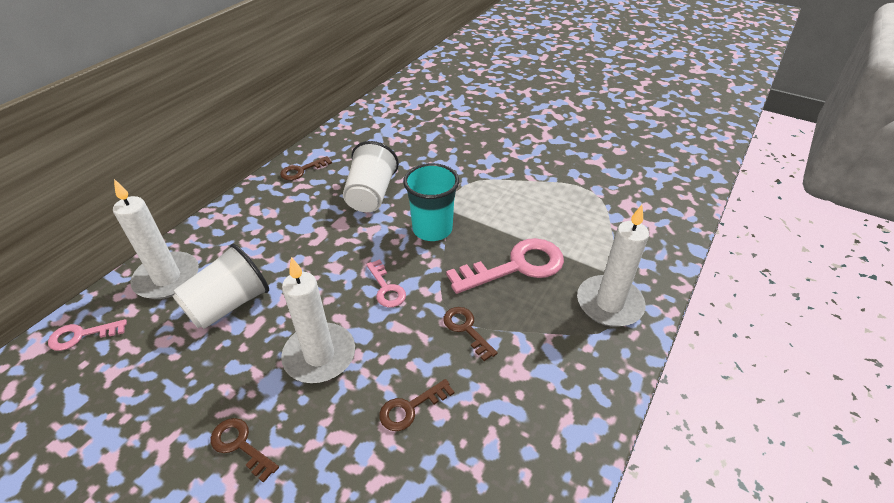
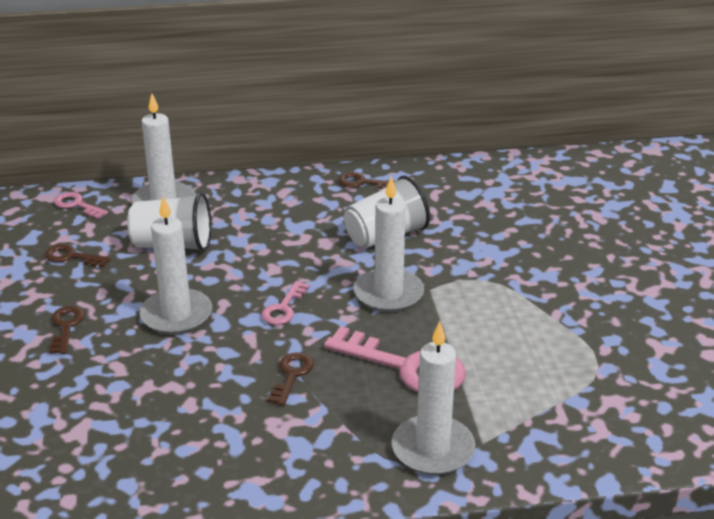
camera: 50 degrees right, 10 degrees down
(410, 408) = (178, 387): brown key -> brown key (72, 257)
(432, 229) = (388, 294): turquoise cup -> white candle

